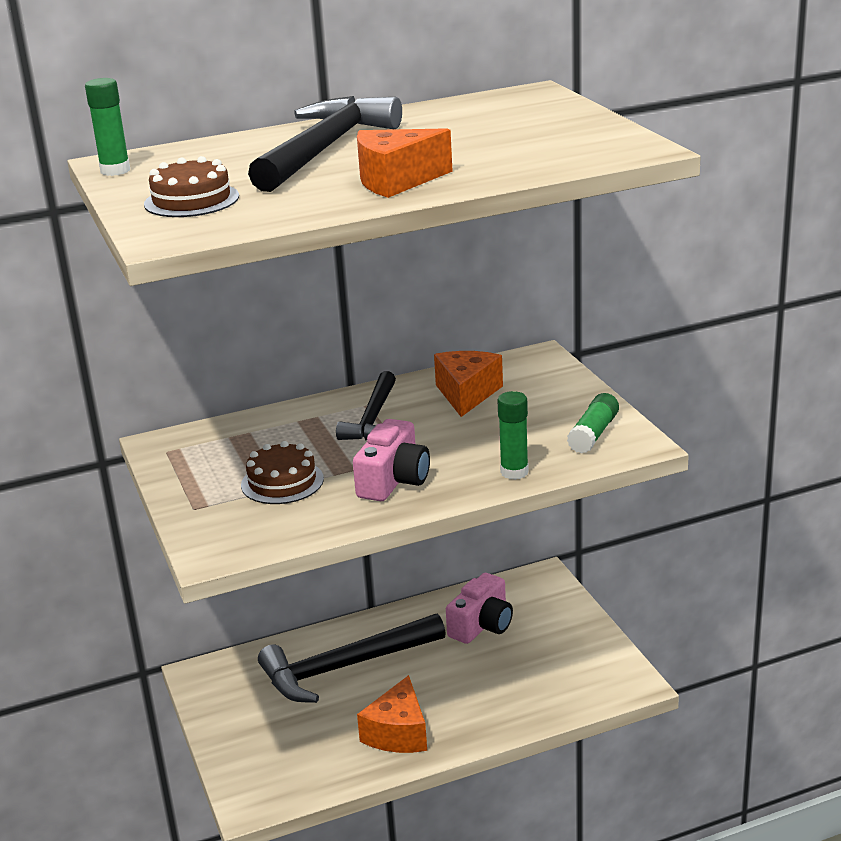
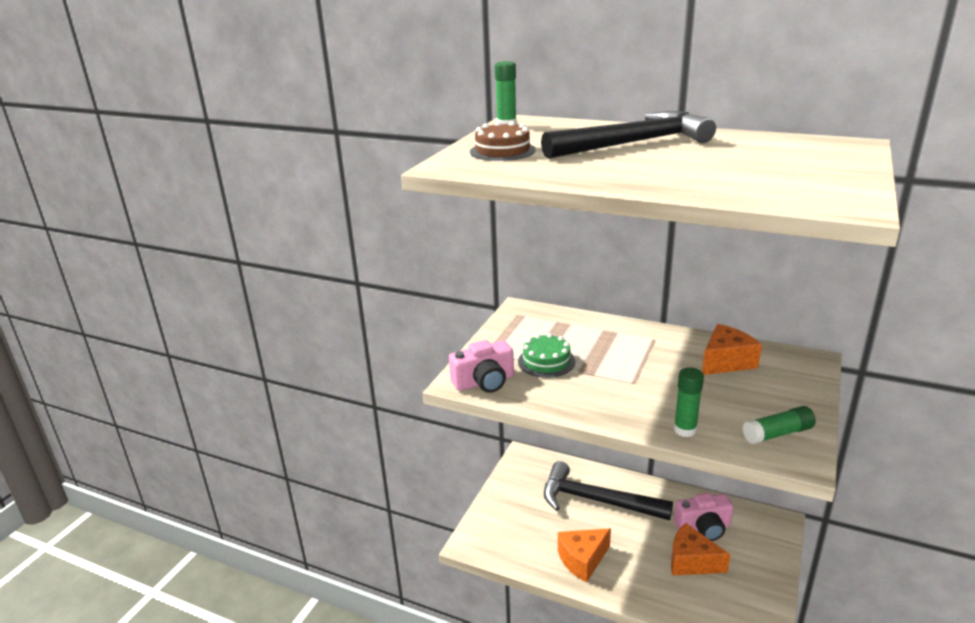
camera: 45 degrees right, 0 degrees up
(282, 482) = (546, 361): brown cake -> green cake
(373, 418) = (646, 349): black hammer -> none
(393, 480) = (605, 394): pink camera -> pink camera (484, 382)
(396, 181) = (630, 174): orange cheese -> orange cheese (691, 561)

